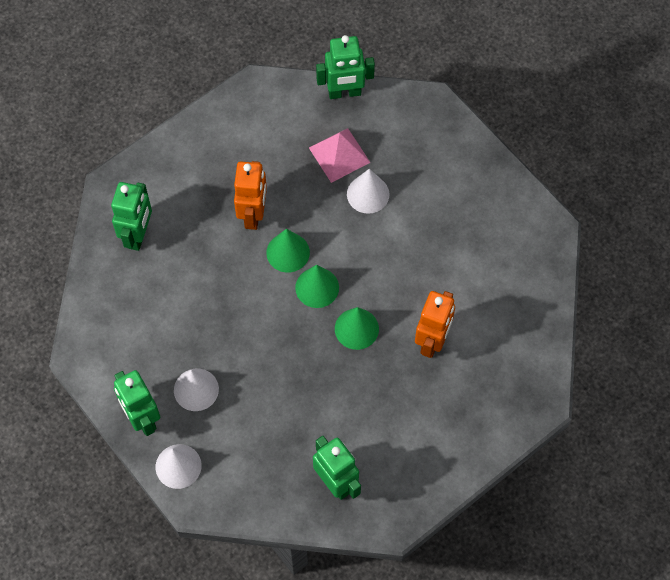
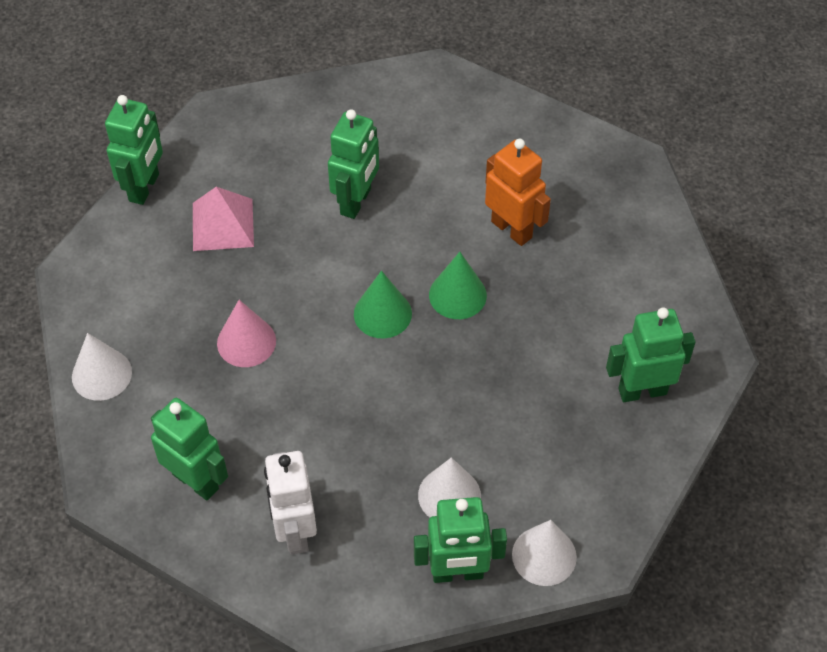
camera: 65 degrees left, 10 degrees down
(129, 308) = (294, 531): none -> white robot
(253, 214) = (246, 342): orange robot -> pink cone
(288, 252) = (319, 325): green cone -> none
(368, 194) = (291, 217): white cone -> white cone (101, 374)
(402, 229) = (356, 202): none -> green robot

